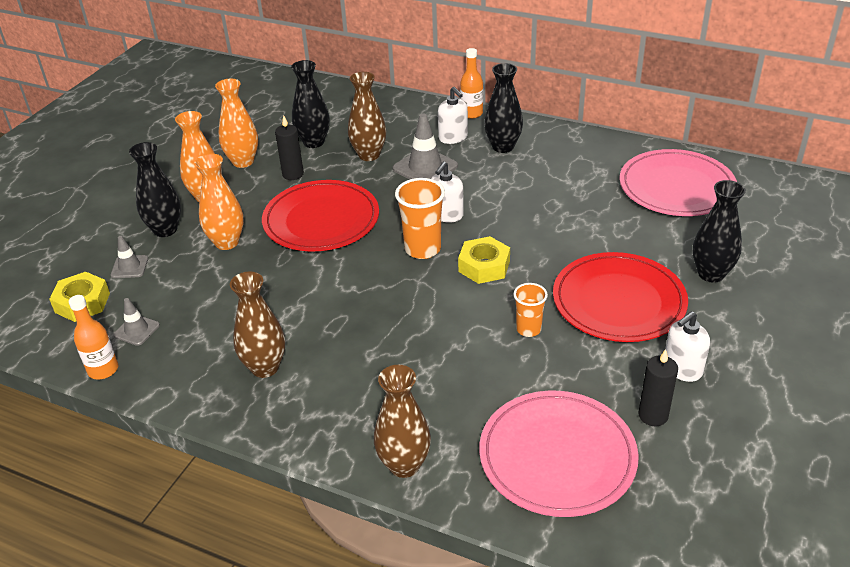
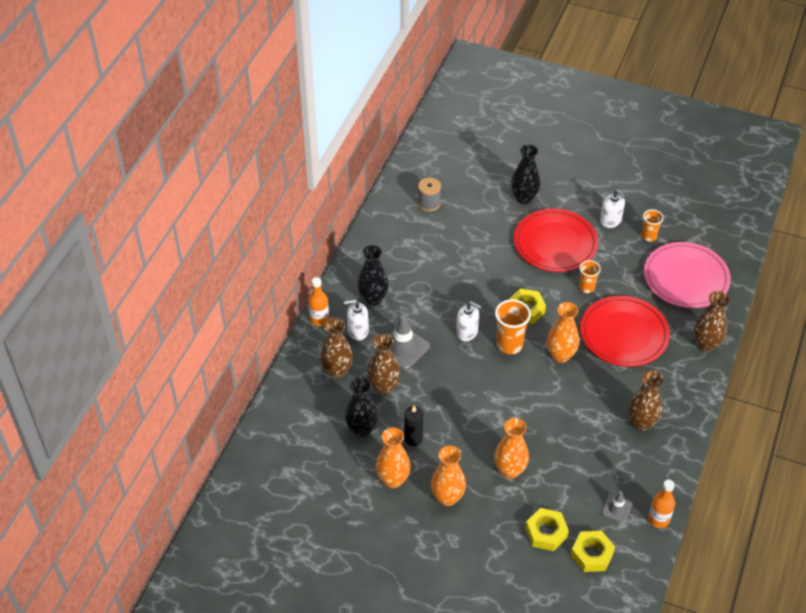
camera: 95 degrees left, 10 degrees up
(129, 267) = (546, 533): grey traffic cone -> yellow nut
(165, 230) = (496, 518): black vase -> none
(321, 220) = (477, 410): red plate -> red plate (624, 334)
(396, 126) = (337, 371): none -> brown vase
(399, 294) = (560, 355): none -> orange vase
(453, 137) = (358, 331): white soap dispenser -> white soap dispenser turned 150 degrees counterclockwise
(653, 415) = (649, 236): black candle -> orange cup
(676, 187) = (429, 203): pink plate -> grey spool

